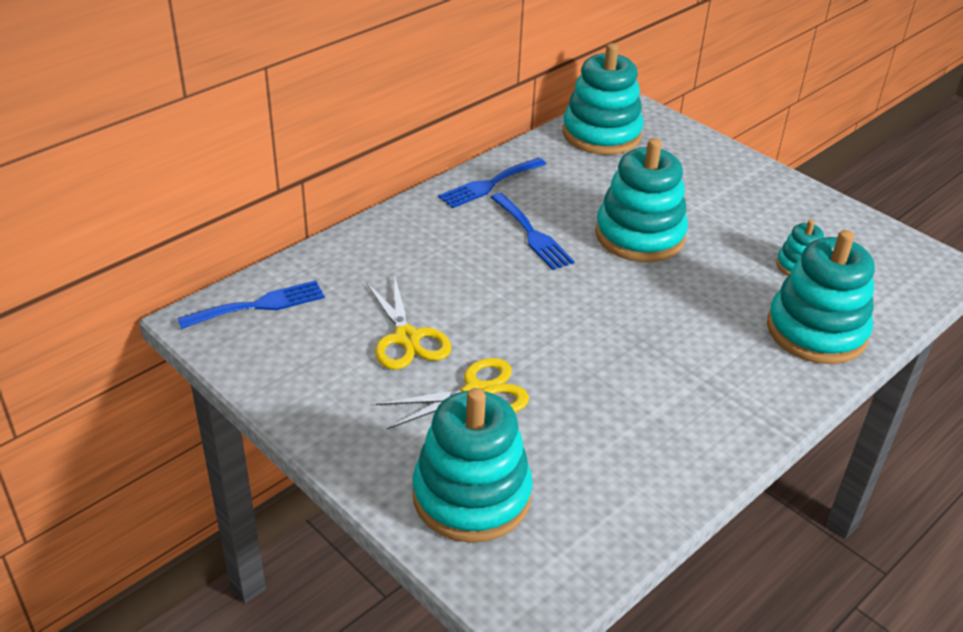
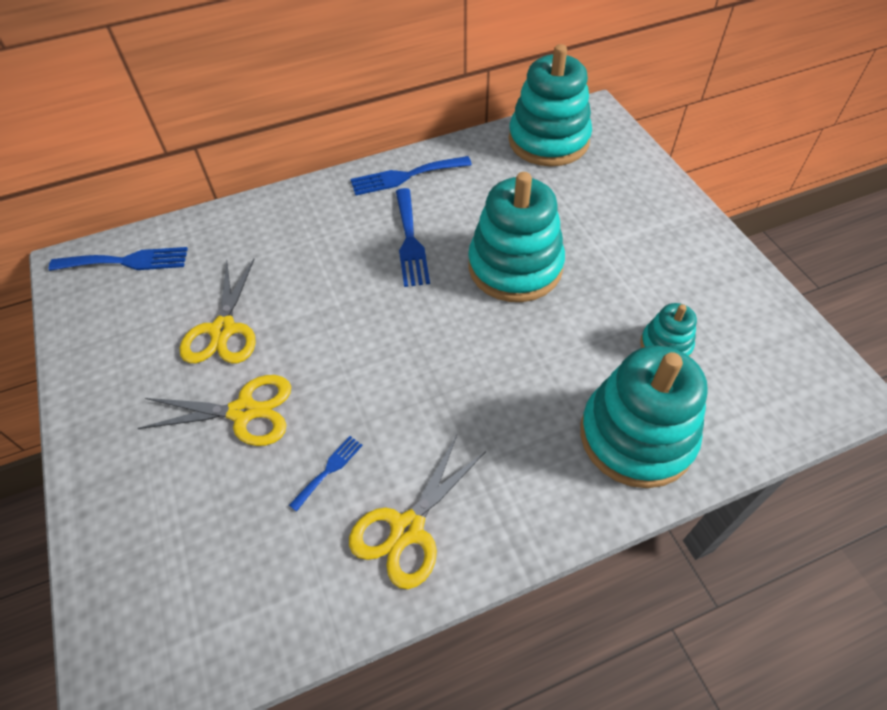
camera: 25 degrees right, 15 degrees up
(471, 496) = (161, 532): turquoise stacking toy -> none
(586, 415) = (329, 470): none -> blue fork
(682, 436) = (407, 529): none -> yellow scissors

